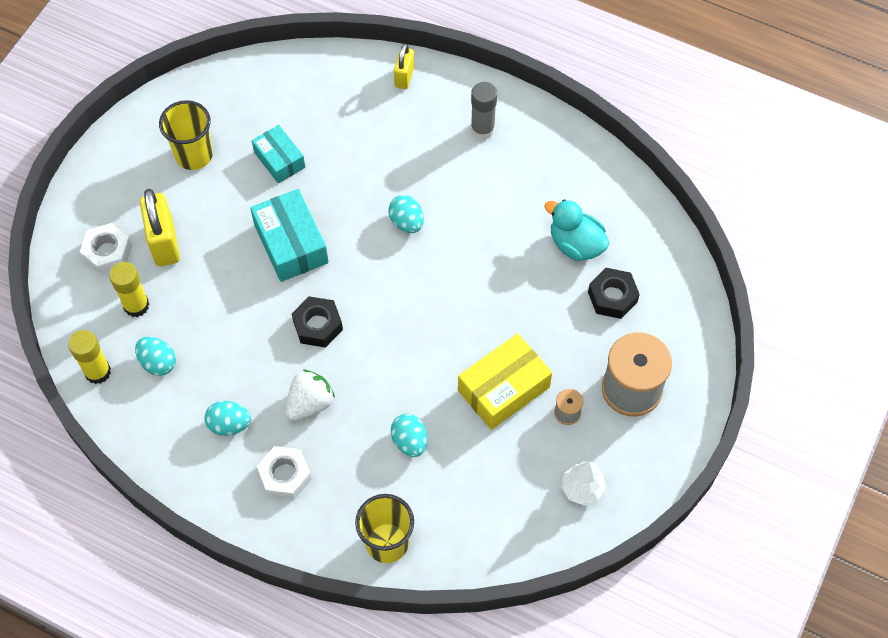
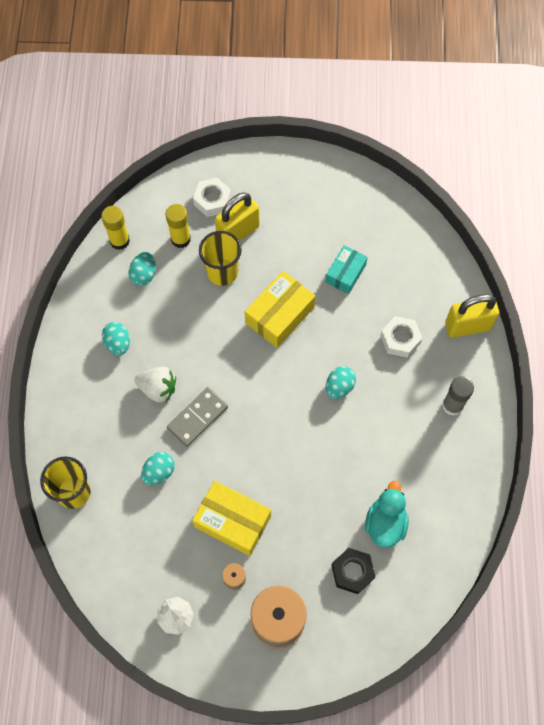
camera: 65 degrees right, 5 degrees up
(194, 155) = (318, 215): yellow cup -> yellow cup (222, 272)
(285, 476) = (95, 399): white nut -> white nut (400, 339)
(291, 244) = (279, 315): turquoise box -> yellow box
(317, 325) = (222, 365): black nut -> none
(366, 376) = (197, 418): none -> grey domino
(404, 77) = (467, 326): yellow padlock -> yellow padlock, size x1.69

